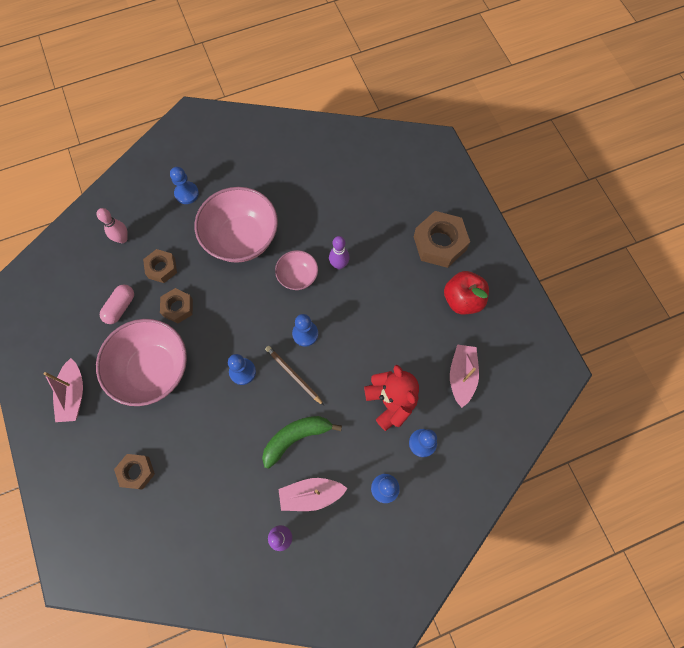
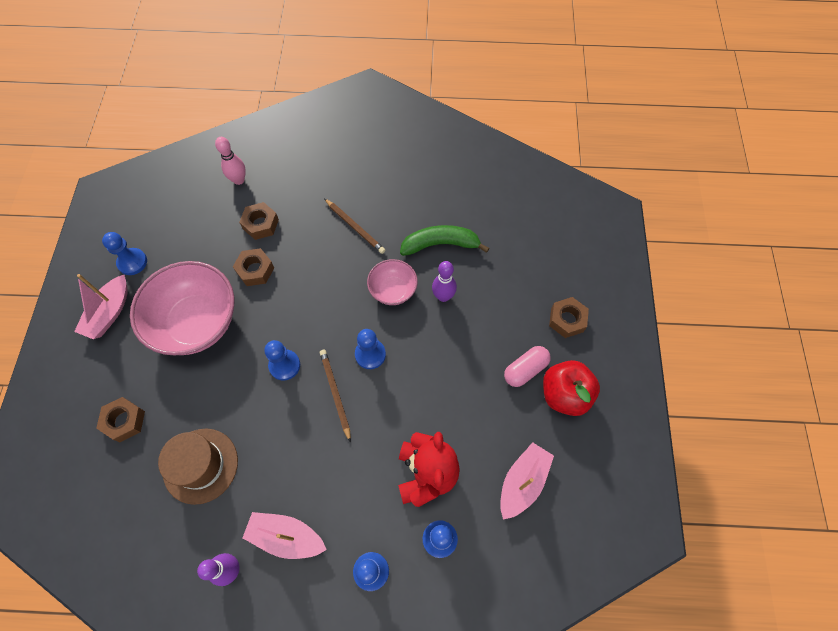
camera: 25 degrees right, 5 degrees down
(120, 307) = (200, 246): pink capsule -> pink capsule (525, 370)
(186, 193) = (324, 161): blue pawn -> blue pawn (132, 262)
(217, 476) = (200, 465): none -> brown hat
(241, 238) = (355, 227): pink bowl -> brown pencil
(296, 438) = (303, 464): green banana -> green banana (440, 244)
(439, 243) = (567, 320): brown nut -> brown nut, size x0.59

